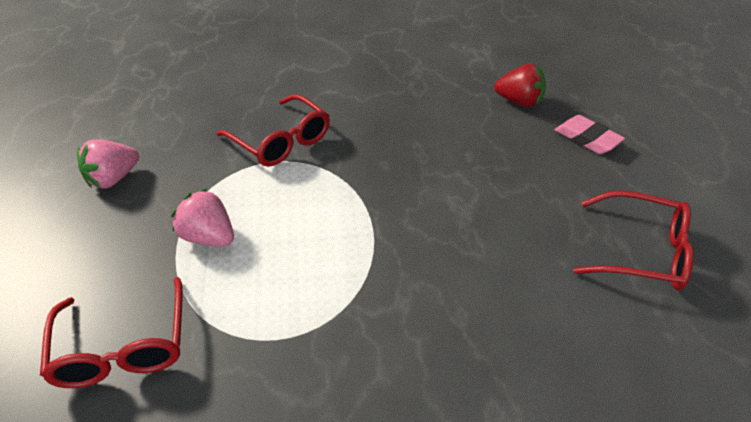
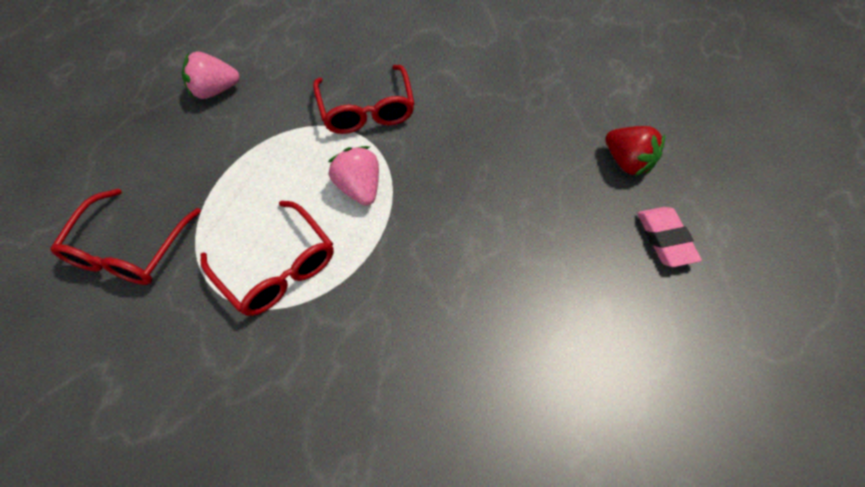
camera: 30 degrees right, 15 degrees up
(208, 237) = (246, 182): pink strawberry -> pink strawberry (359, 188)
(642, 252) = (612, 394): red glasses -> red glasses (277, 269)

